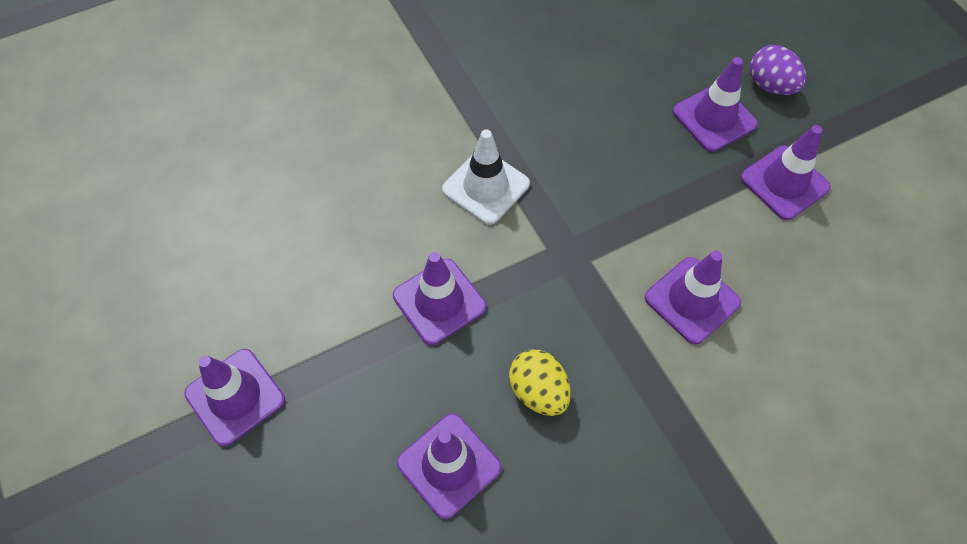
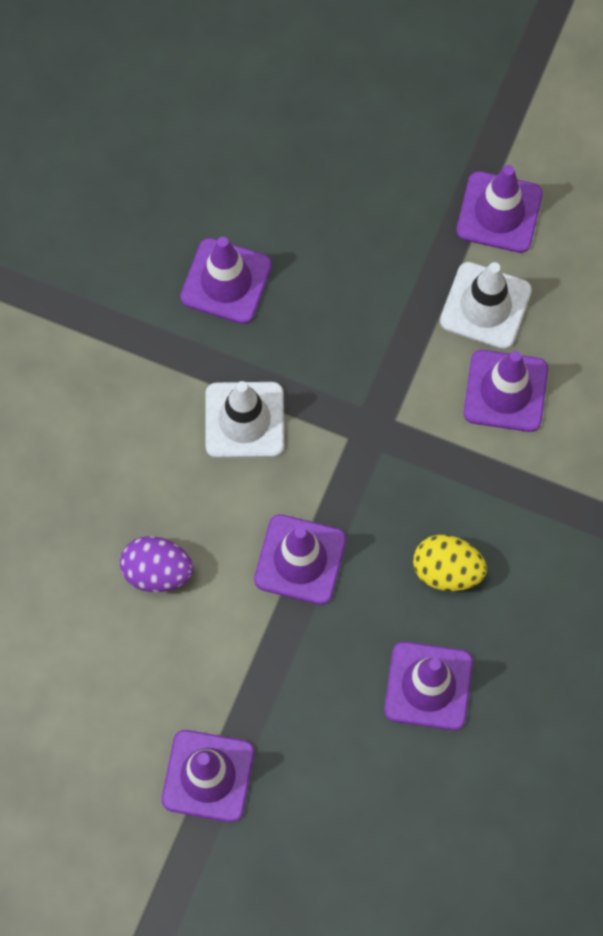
camera: 40 degrees left, 10 degrees up
(714, 118) = (389, 188): purple traffic cone -> purple traffic cone (226, 281)
(724, 234) = (485, 306): none -> white traffic cone
(770, 86) = (413, 112): purple egg -> purple egg (157, 571)

